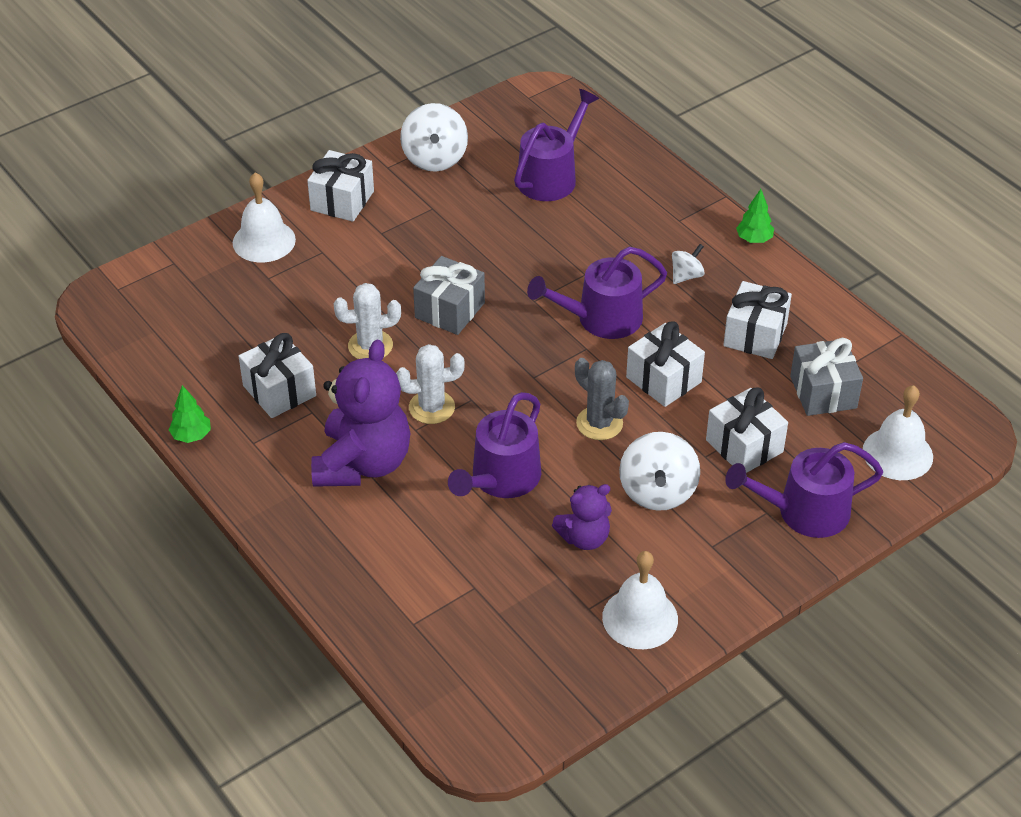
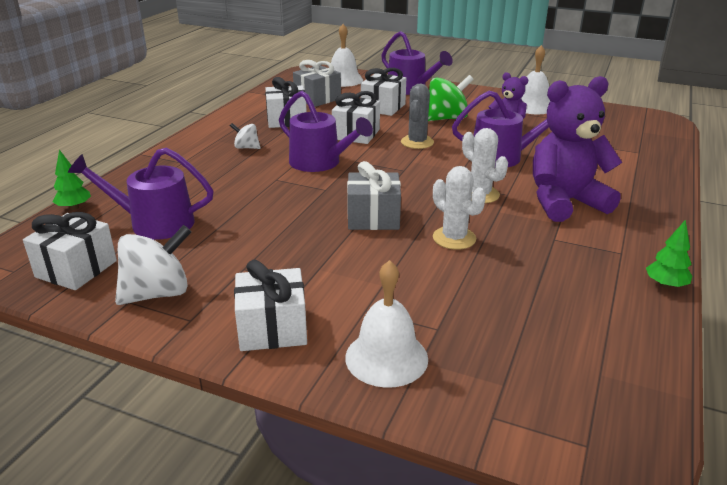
camera: 120 degrees left, 15 degrees down
(279, 391) = (557, 262): white gift -> white gift (76, 269)
(657, 492) = (446, 118): white spinning top -> green spinning top
(754, 239) = (188, 136): green tree -> green tree (74, 207)

